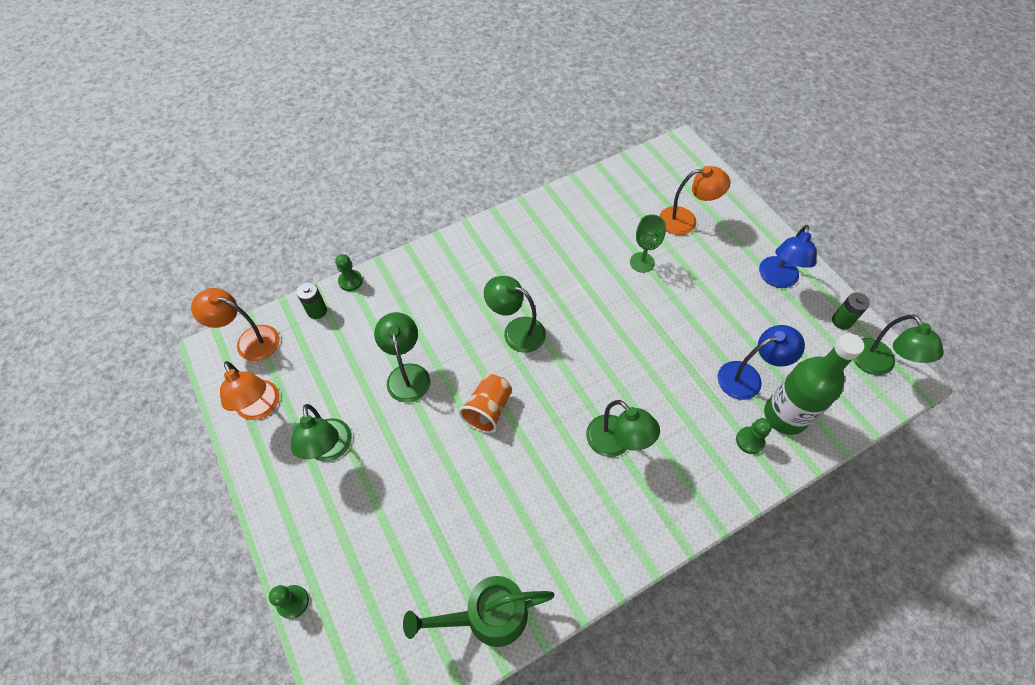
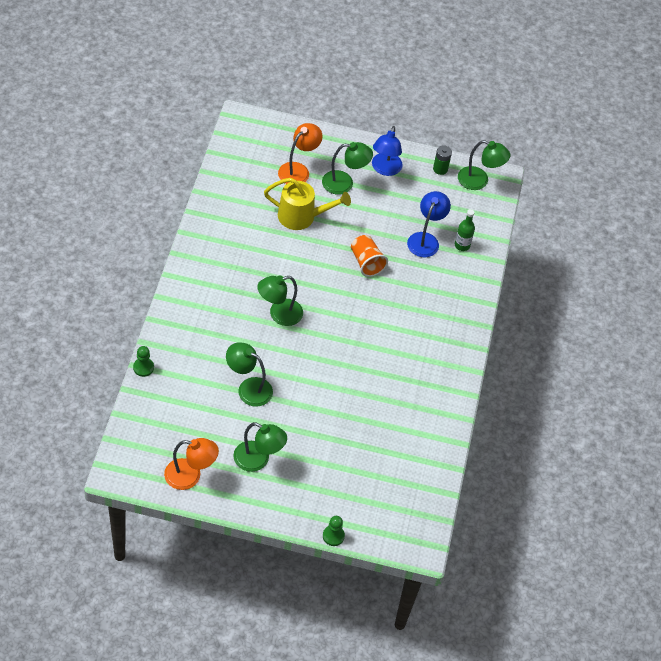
camera: 55 degrees left, 5 degrees down
(249, 341) = (130, 451): orange lamp -> none
(317, 311) = (147, 401): green battery -> none
(487, 616) = (428, 457): green watering can -> none
(488, 409) = (315, 368): orange cup -> orange cup (366, 262)
(616, 443) = (398, 328): green lamp -> green lamp (344, 183)
(642, 262) = (302, 217): green goblet -> yellow watering can
(749, 441) = (458, 272): green pawn -> none
(777, 279) = (385, 169): blue lamp -> blue lamp turned 45 degrees clockwise
(785, 415) = (462, 245): green bottle -> green bottle, size x0.51

